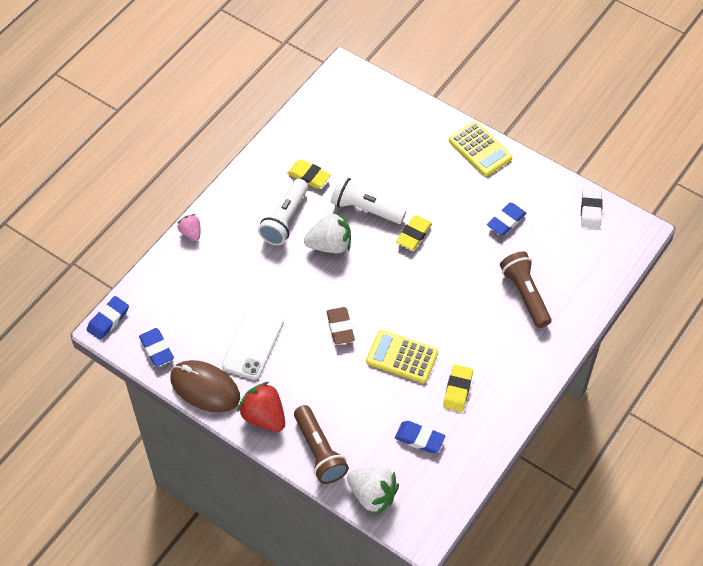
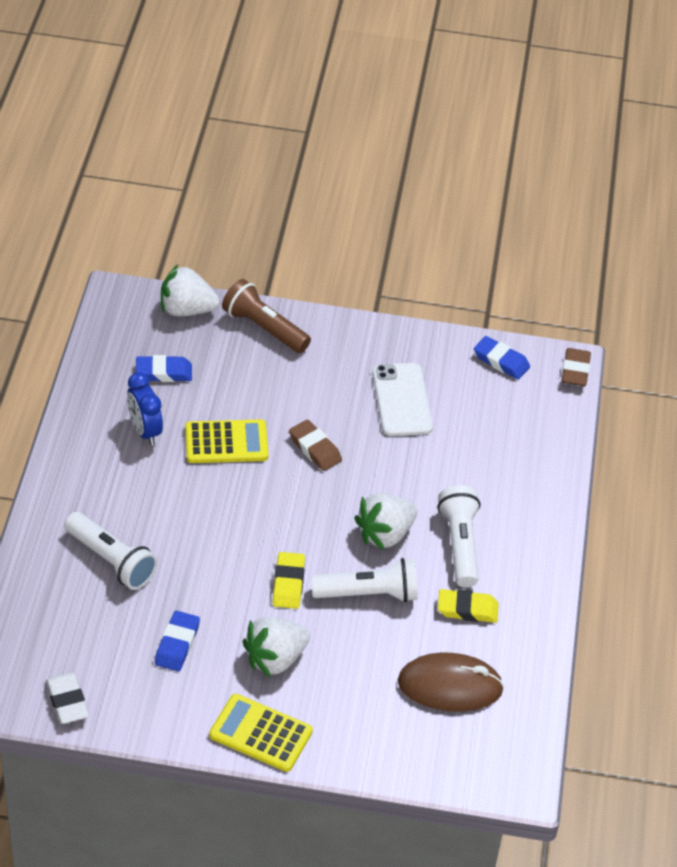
camera: 150 degrees right, 10 degrees down
(108, 320) = (575, 370): blue eraser -> brown eraser
(191, 233) = (559, 489): pink strawberry -> none
(205, 388) = (422, 344): brown mouse -> brown mouse (450, 686)
(264, 416) = (342, 339): red strawberry -> none
(448, 189) = (275, 659): none -> white strawberry
(457, 390) = (145, 431): yellow eraser -> blue clock
(525, 294) = (111, 561): brown flashlight -> white flashlight

